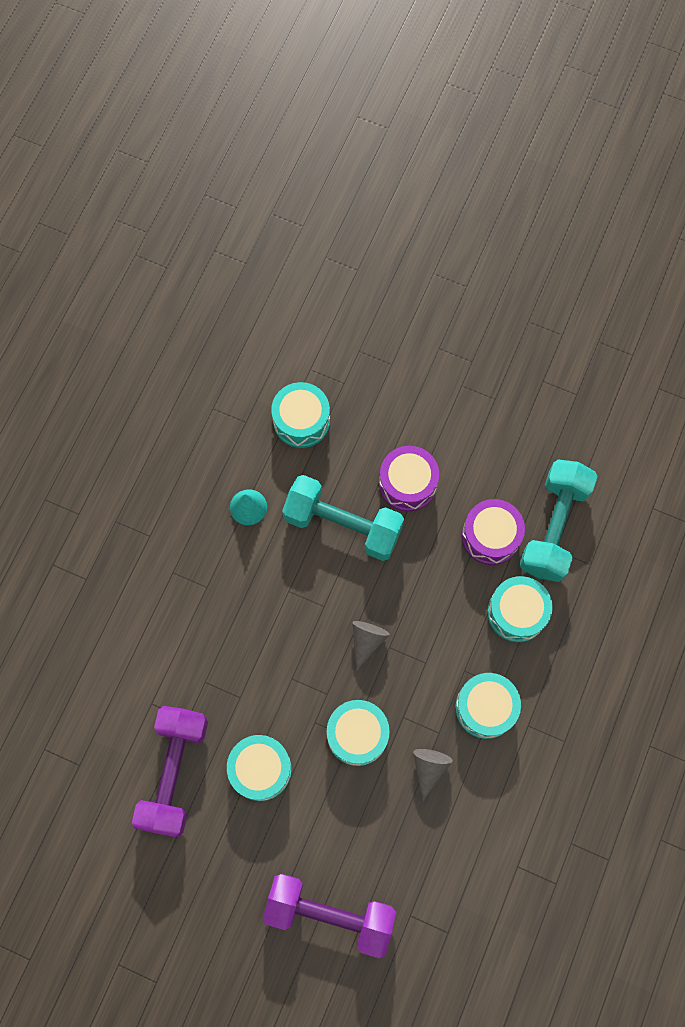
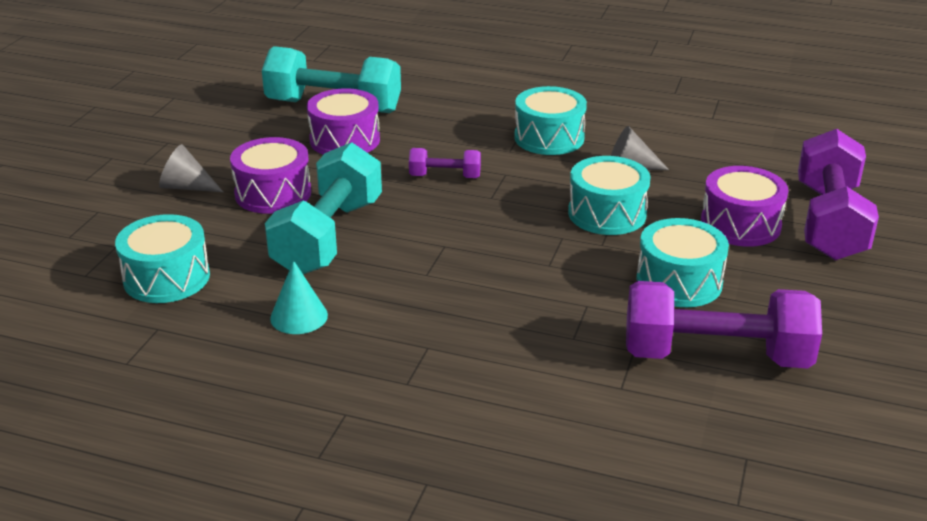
camera: 95 degrees left, 40 degrees down
(332, 838) = (740, 224): none -> purple drum
(367, 641) = (486, 212): grey cone -> grey cone (186, 187)
(424, 614) = (445, 177): none -> purple dumbbell
(517, 612) = (435, 124): turquoise drum -> none

